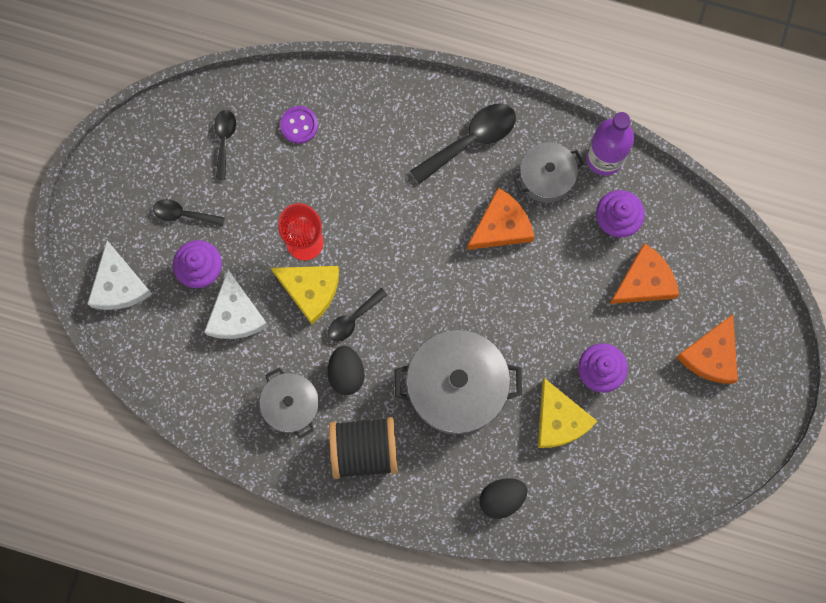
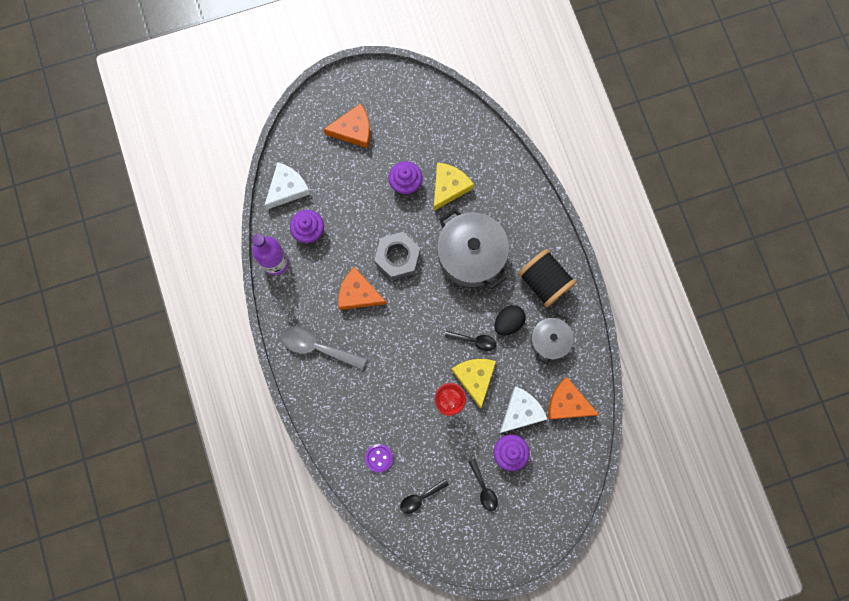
camera: 125 degrees left, 0 degrees up
(118, 285) = (554, 496): white cheese -> white cheese (287, 188)
(470, 140) = (318, 347): black spoon -> grey spoon
(501, 498) = (515, 189): black egg -> none
(513, 299) = (397, 257): none -> grey nut
(546, 177) = (310, 287): grey pot -> none
(644, 281) = (335, 192): orange cheese -> orange cheese (567, 403)

